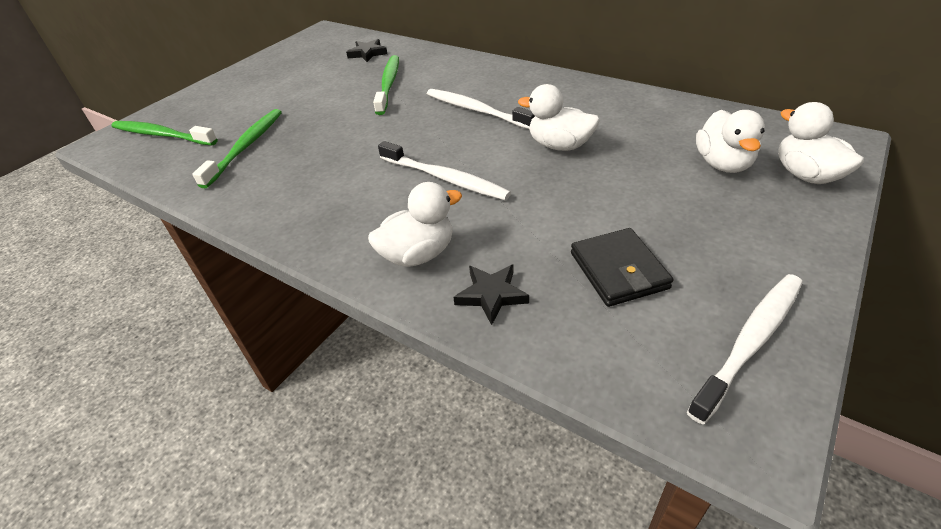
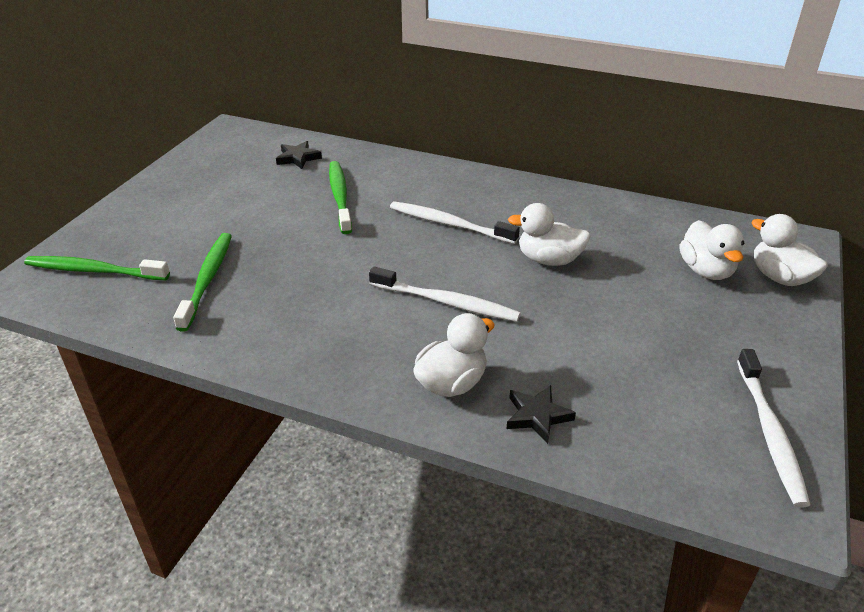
camera: 15 degrees left, 5 degrees down
(618, 270) = (644, 382): black wallet -> none
(750, 341) = (770, 433): white toothbrush -> white toothbrush turned 150 degrees clockwise

